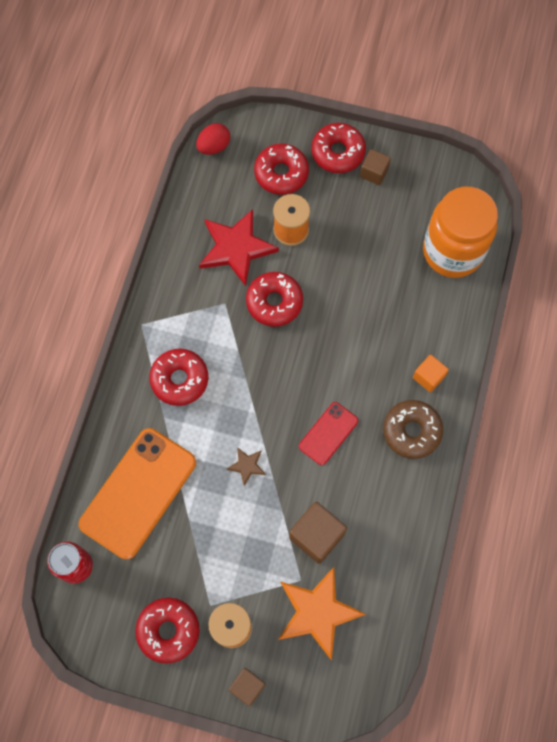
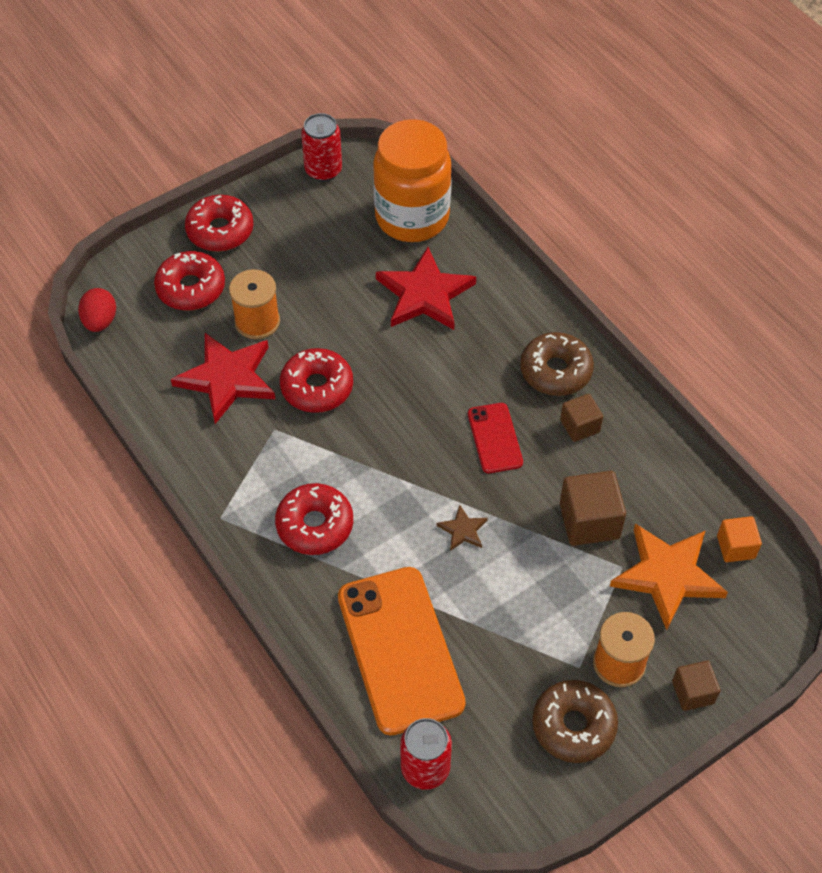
camera: 50 degrees left, 15 degrees down
(168, 630) = (573, 726): red donut -> brown donut
(374, 173) = (271, 219): brown cube -> brown cube (579, 426)
(399, 307) = (425, 294): none -> red star
(428, 377) = (515, 321): orange cube -> orange cube (735, 547)
(440, 170) = (323, 170): none -> red can

